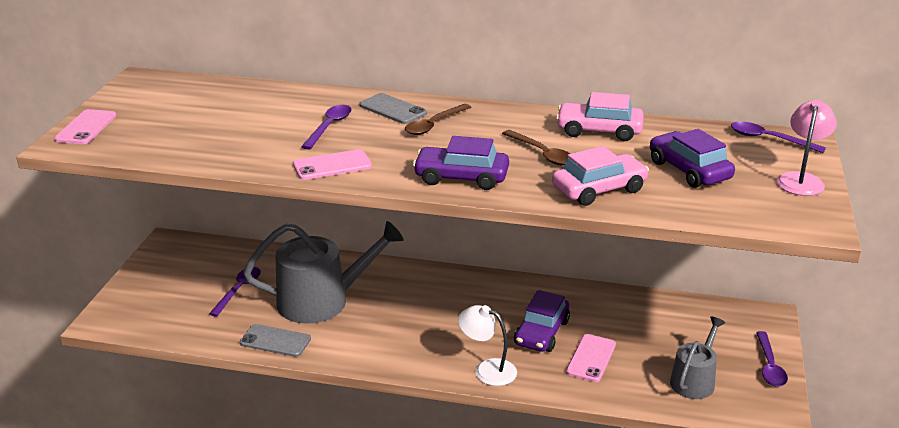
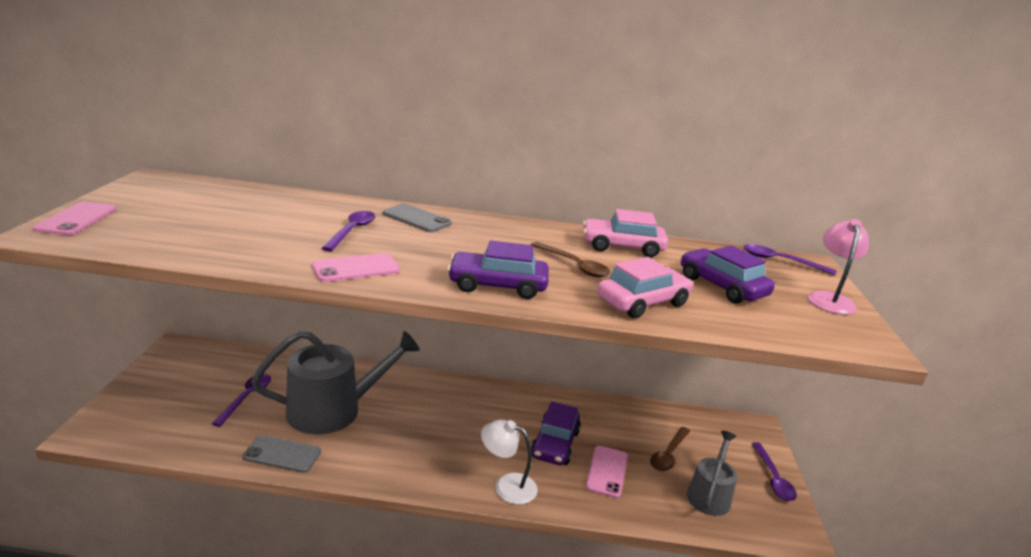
camera: 10 degrees left, 5 degrees down
(434, 125) = (460, 234): brown spoon -> brown spoon (668, 454)

